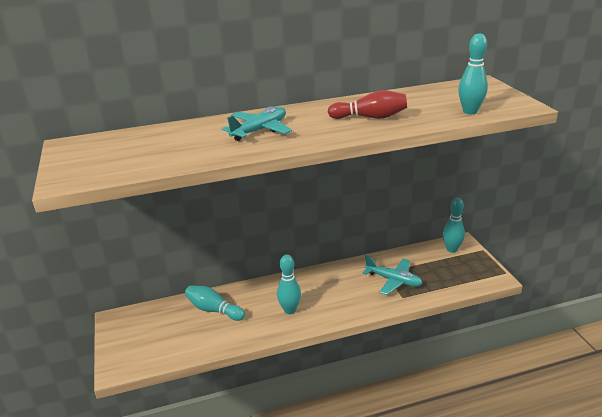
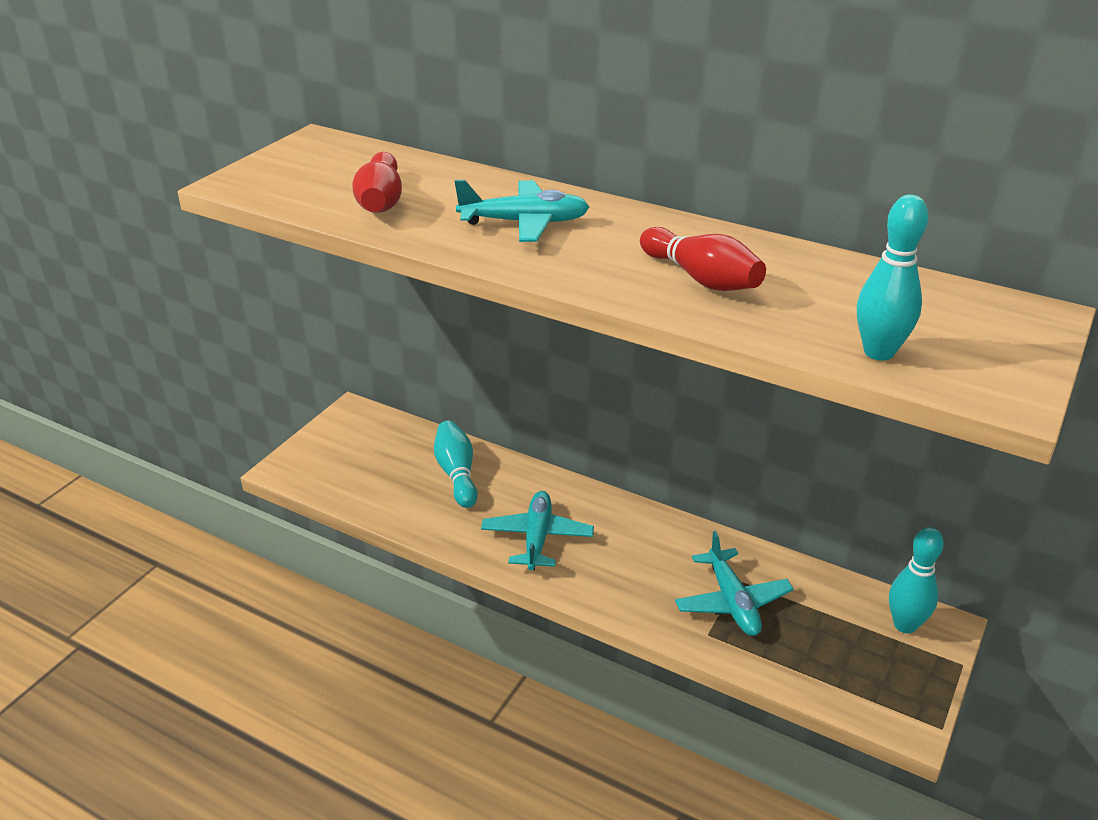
camera: 45 degrees right, 5 degrees up
(171, 152) = (380, 201): none -> red bowling pin
(290, 310) = (537, 538): turquoise bowling pin -> turquoise plane

